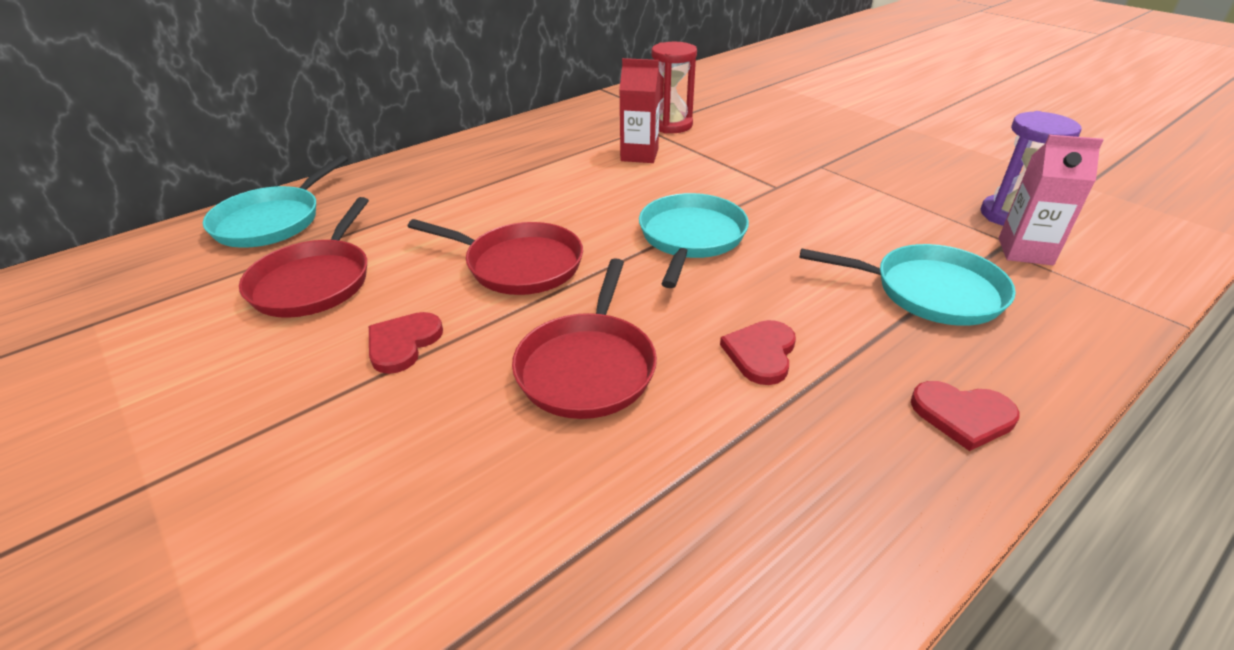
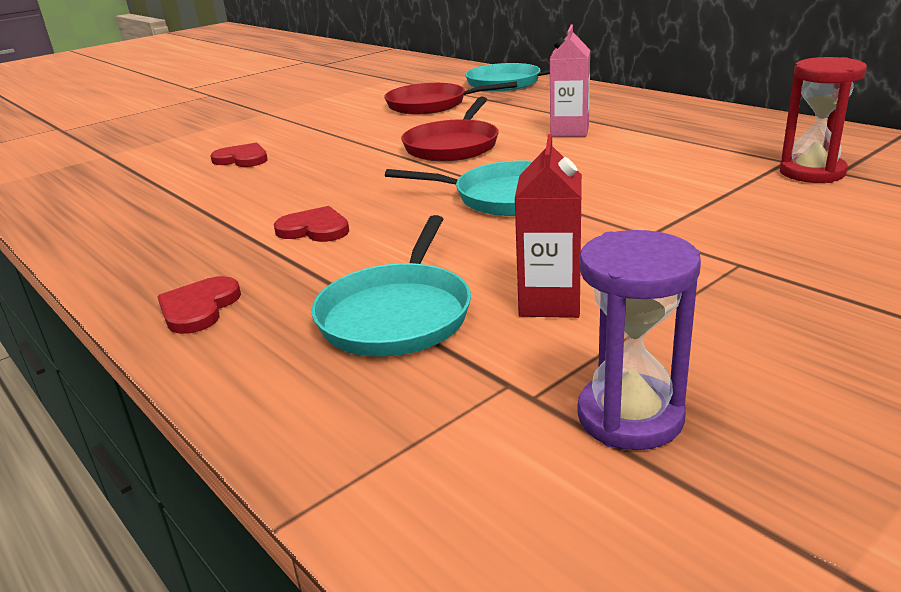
camera: 90 degrees right, 10 degrees down
(403, 343) = (359, 133): red heart -> red heart (242, 159)
(587, 367) = (318, 177): red pan -> none
(639, 155) = (698, 164): red carton -> red carton (550, 302)
(1025, 251) = (501, 407): pink carton -> pink carton (569, 131)

